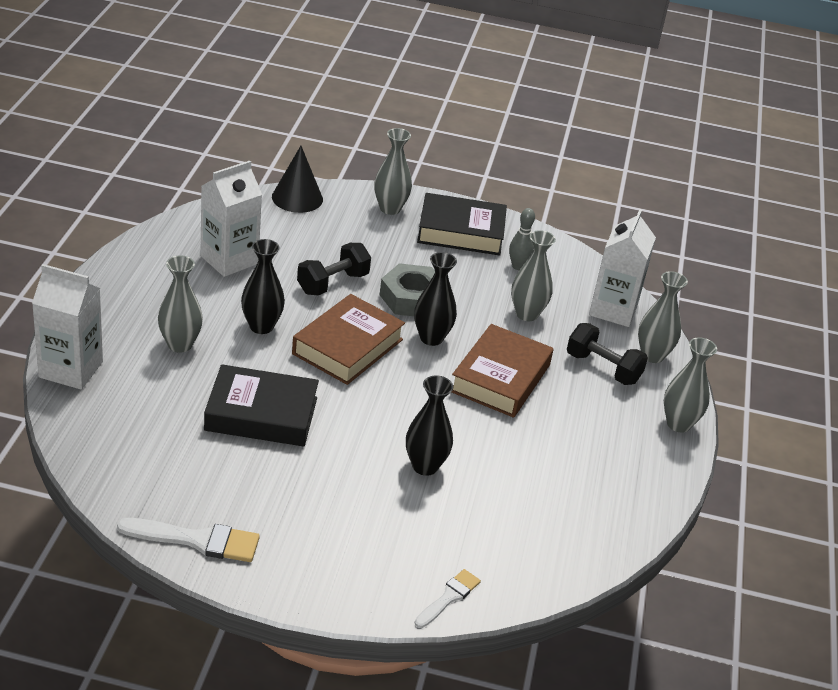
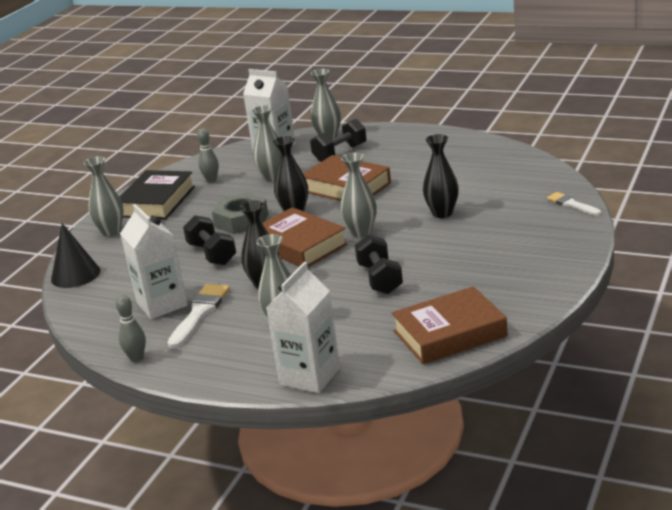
camera: 70 degrees left, 10 degrees down
(129, 255) = (136, 358): none -> grey bowling pin
(131, 471) = (449, 334): none -> brown book
(196, 540) = (527, 299): white brush -> white brush (199, 313)
(261, 414) = (380, 279): black book -> black dumbbell
(678, 424) = (400, 132): grey vase -> grey vase (361, 232)

